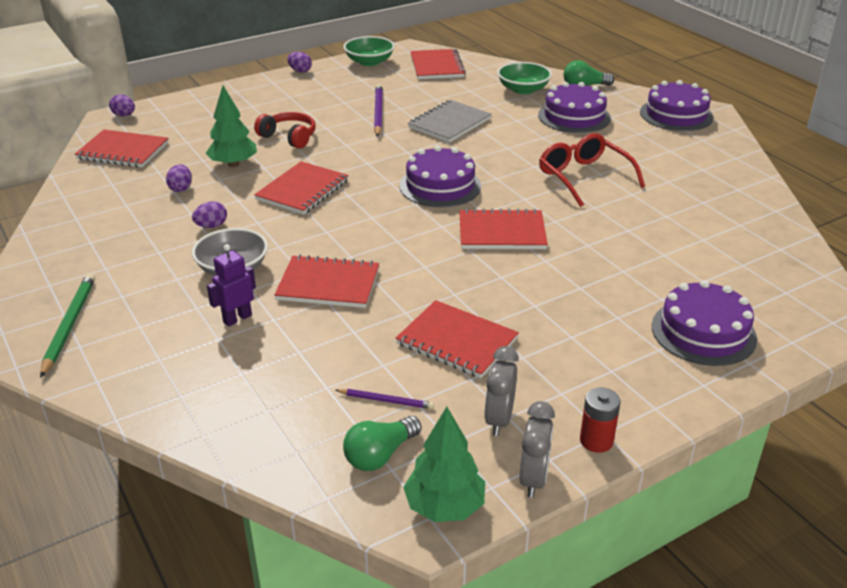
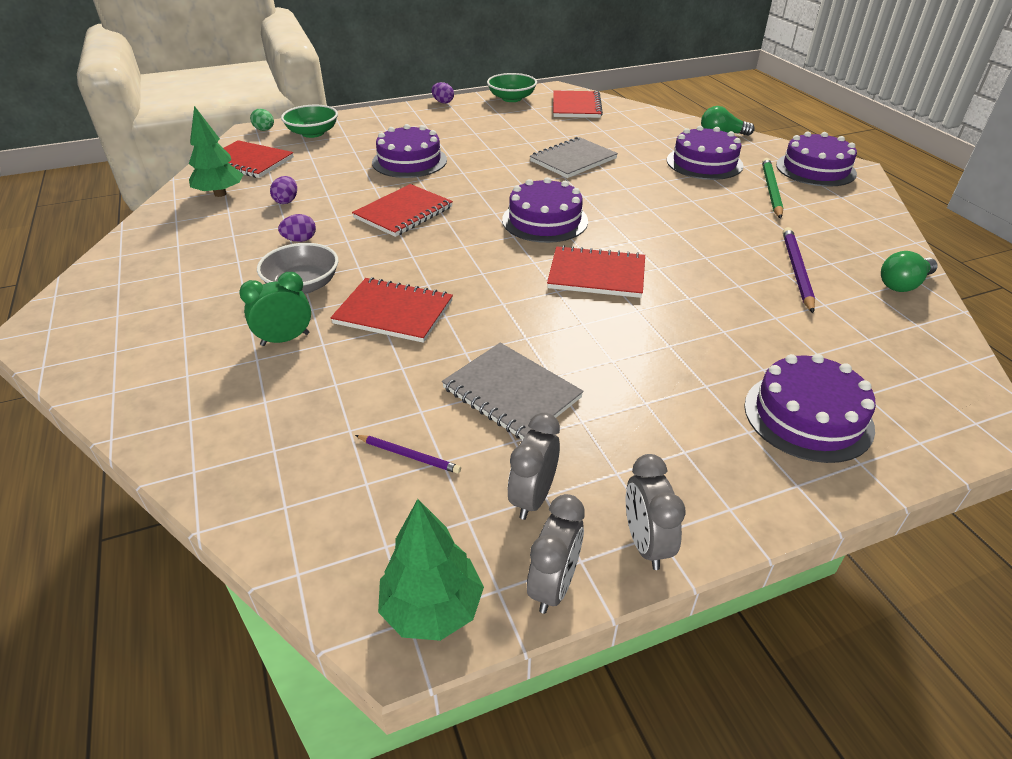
camera: 10 degrees right, 5 degrees up
(69, 325) = (116, 327): green pencil -> green pencil (771, 190)
(124, 115) = (264, 130): purple egg -> green egg
(233, 164) = (346, 182): green tree -> green tree (220, 194)
(237, 318) = (285, 339): purple robot -> green clock
(289, 137) = (409, 161): red headphones -> purple cake
(378, 113) = (504, 145): purple pencil -> purple pencil (796, 270)
(380, 455) = (378, 525): green light bulb -> green light bulb (903, 284)
(457, 341) = (512, 393): red notebook -> grey notebook
(523, 89) = (657, 133): green bowl -> green bowl (313, 133)
(584, 178) = (701, 225): red glasses -> none
(596, 440) = (645, 543): red battery -> grey clock

